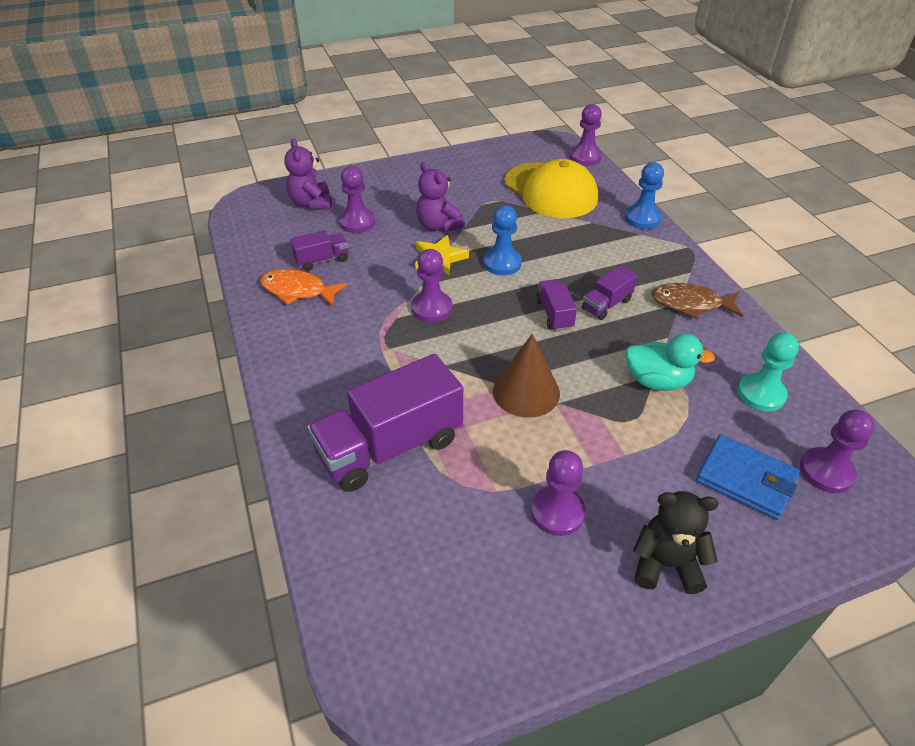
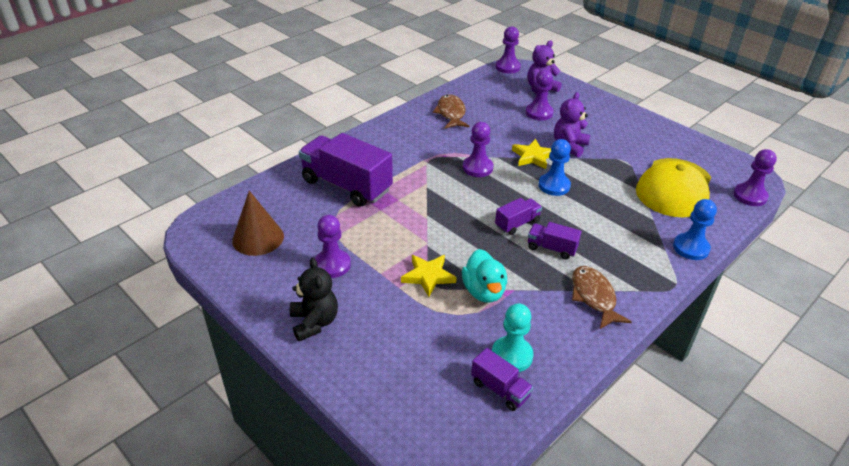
camera: 65 degrees right, 5 degrees down
(298, 291) = (451, 113): orange fish -> brown fish
(322, 260) = (487, 112): purple truck -> purple truck (500, 389)
(526, 392) = (427, 228): brown cone -> brown cone (258, 238)
(615, 420) = (428, 276): none -> yellow star
(745, 479) = (411, 355): blue wallet -> none
(826, 471) = (447, 406): purple pawn -> purple pawn (507, 67)

